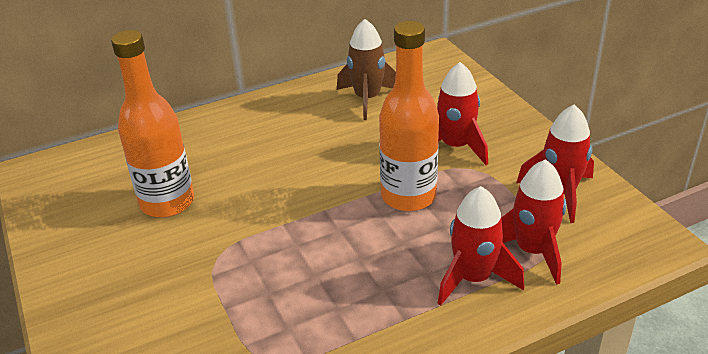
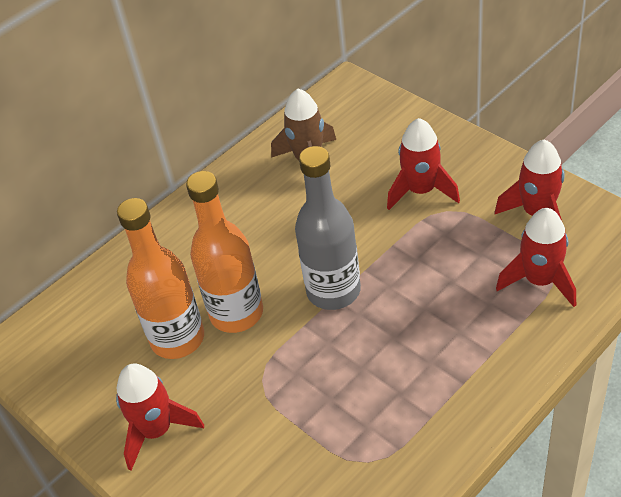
camera: 15 degrees left, 10 degrees up
(327, 204) = (333, 291): none -> grey bottle
(408, 196) = (404, 259): orange bottle -> orange bottle (236, 313)
(473, 278) = (502, 324): red rocket -> red rocket (156, 430)

